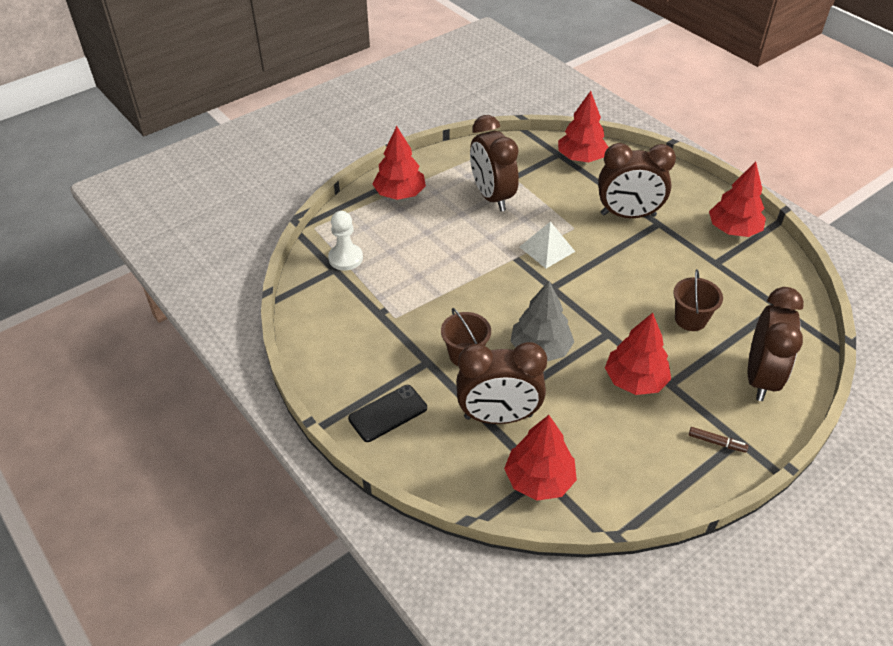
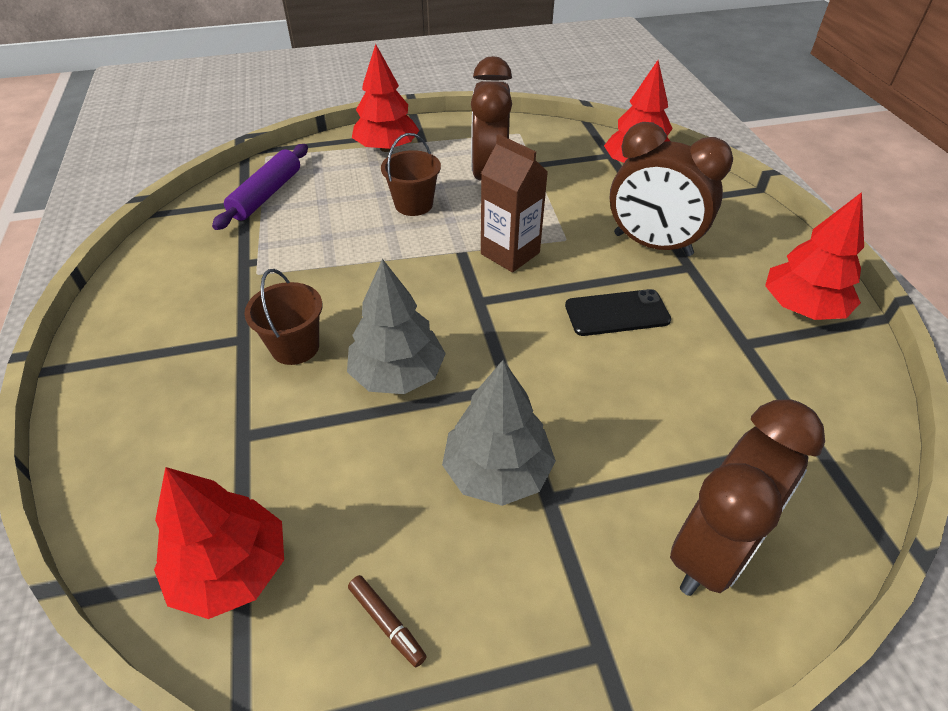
camera: 25 degrees right, 0 degrees up
(345, 258) = (266, 194): white pawn -> purple rolling pin
(388, 413) = (135, 385): black phone -> black phone (617, 313)
(498, 416) = (261, 446): brown clock -> none
(547, 249) = (510, 253): white pyramid -> brown carton
(635, 380) = (497, 471): red tree -> grey tree
(690, 319) = (650, 411): brown bucket -> brown bucket (413, 204)
(716, 442) = (558, 637): brown marker -> brown marker (387, 623)

